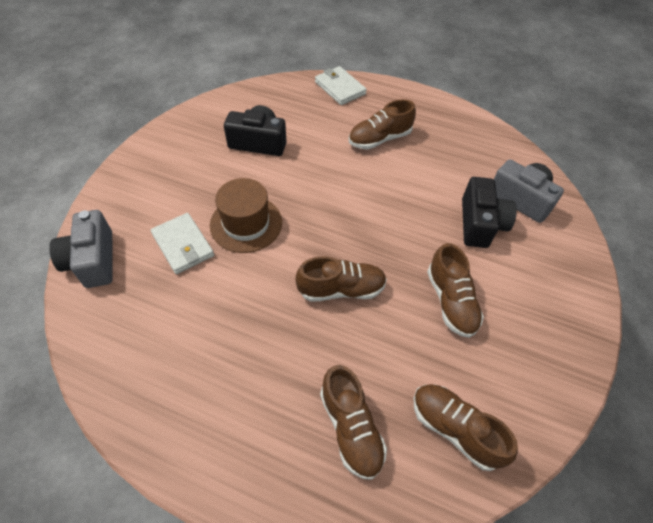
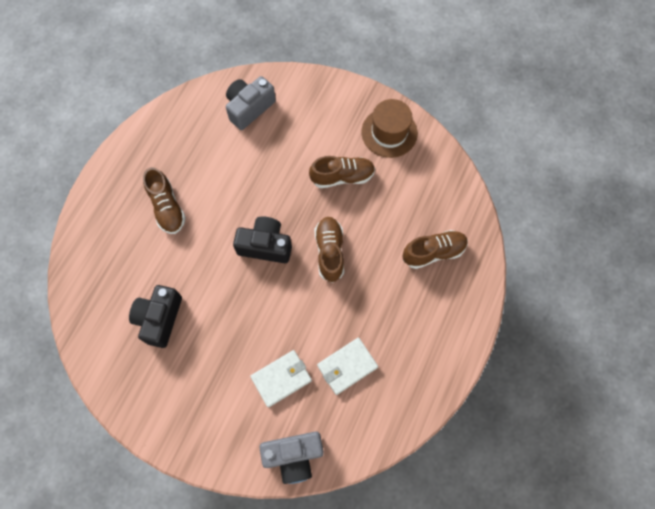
camera: 85 degrees left, 15 degrees up
(246, 223) = (261, 326): brown hat -> brown hat (389, 132)
(340, 88) = (86, 238): white wallet -> white wallet (347, 366)
(455, 429) = (433, 190): brown shoe -> none
(480, 224) = (272, 143): black camera -> black camera (265, 246)

